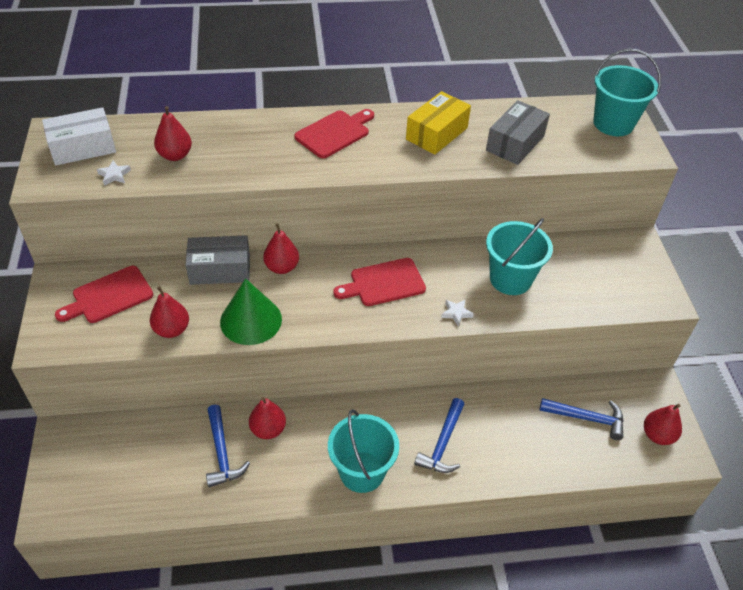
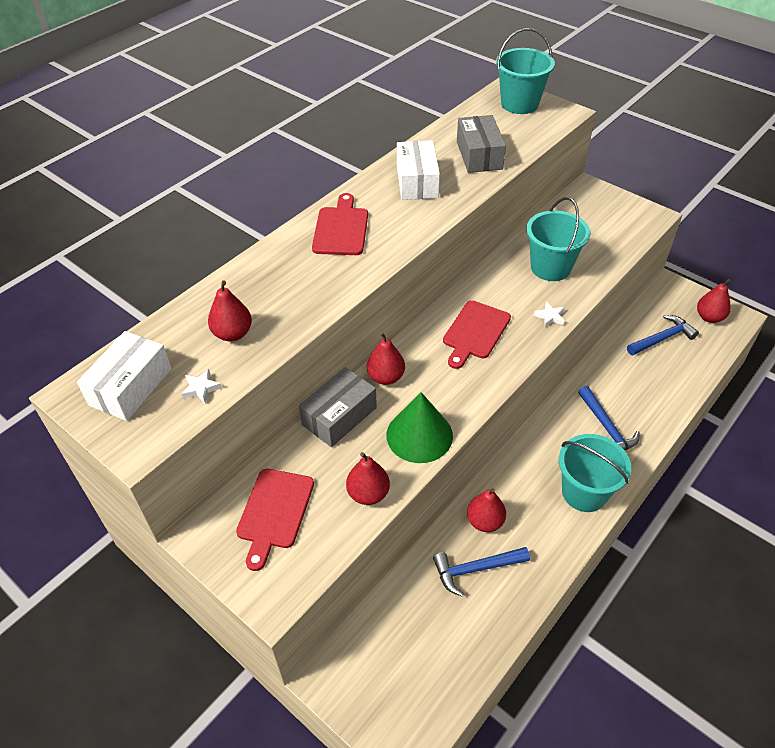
camera: 40 degrees left, 0 degrees up
(222, 453) = (475, 569): blue hammer -> blue hammer turned 135 degrees clockwise
(437, 133) = (417, 181): yellow box -> white box

